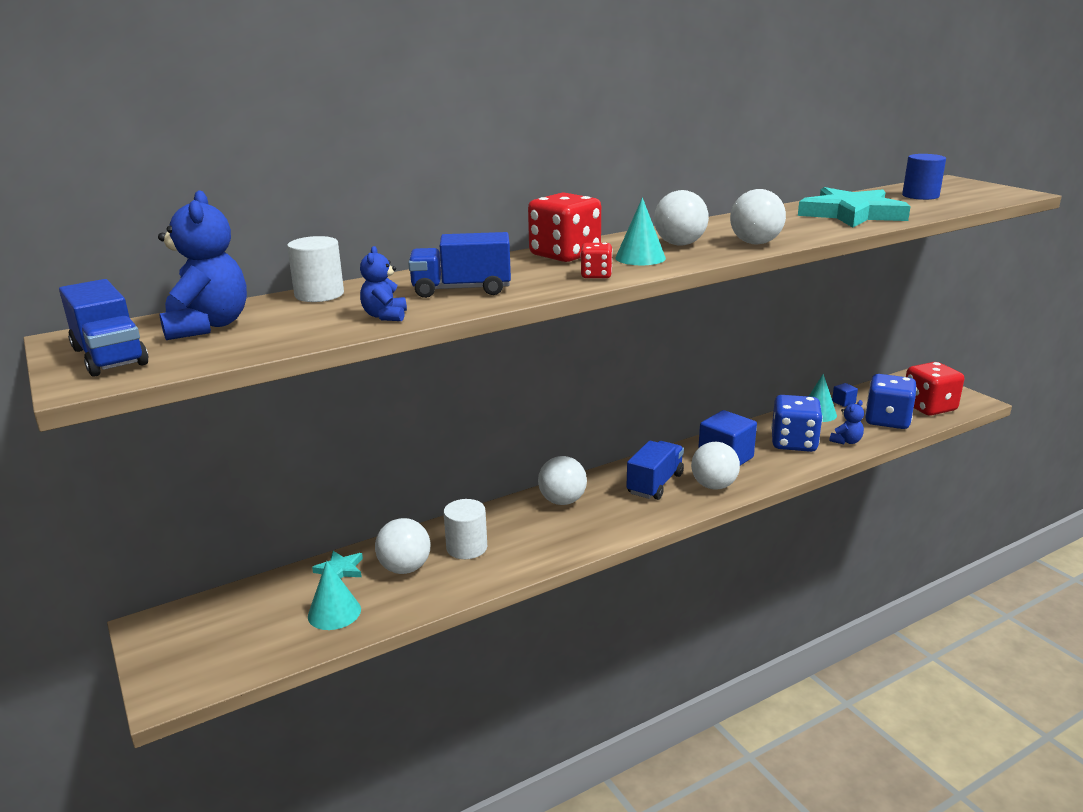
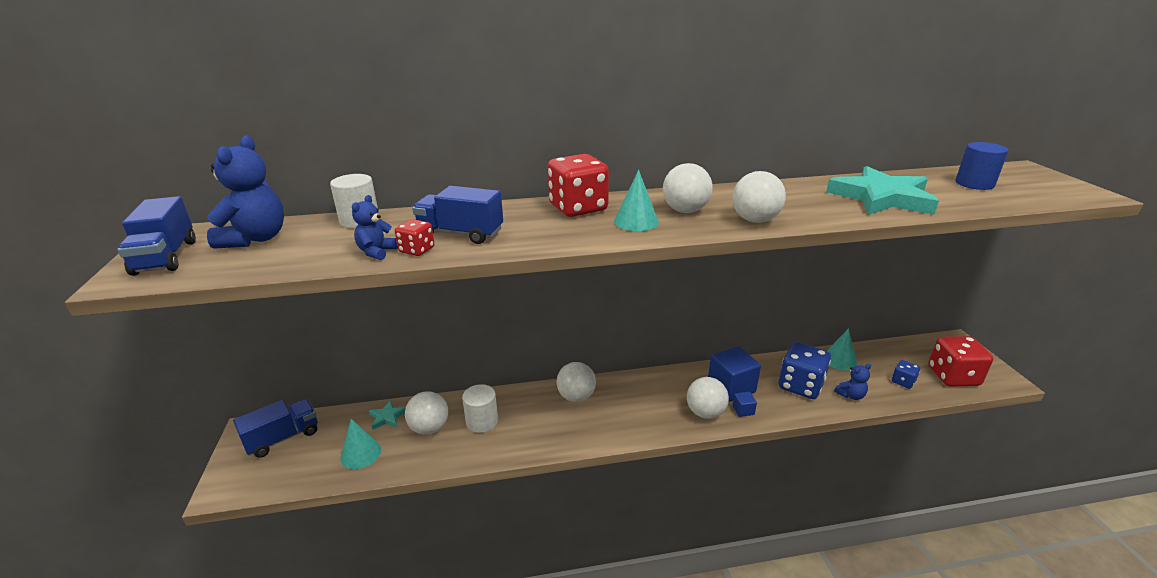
camera: 20 degrees right, 5 degrees up
(596, 275) = (579, 236): red dice -> red dice (417, 250)
(655, 484) = (657, 398): blue truck -> blue truck (283, 438)
(843, 402) = (870, 353): blue cube -> blue cube (743, 410)
(887, 420) = (903, 382): blue dice -> blue dice, size x0.50

